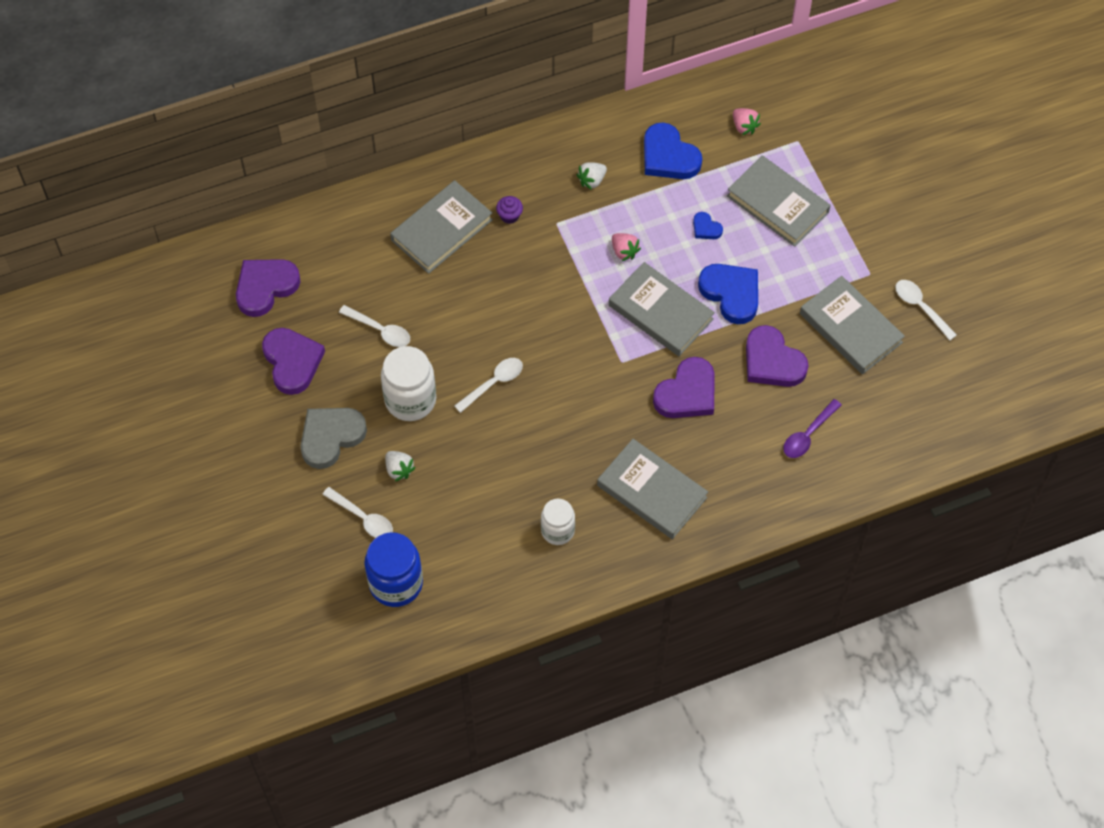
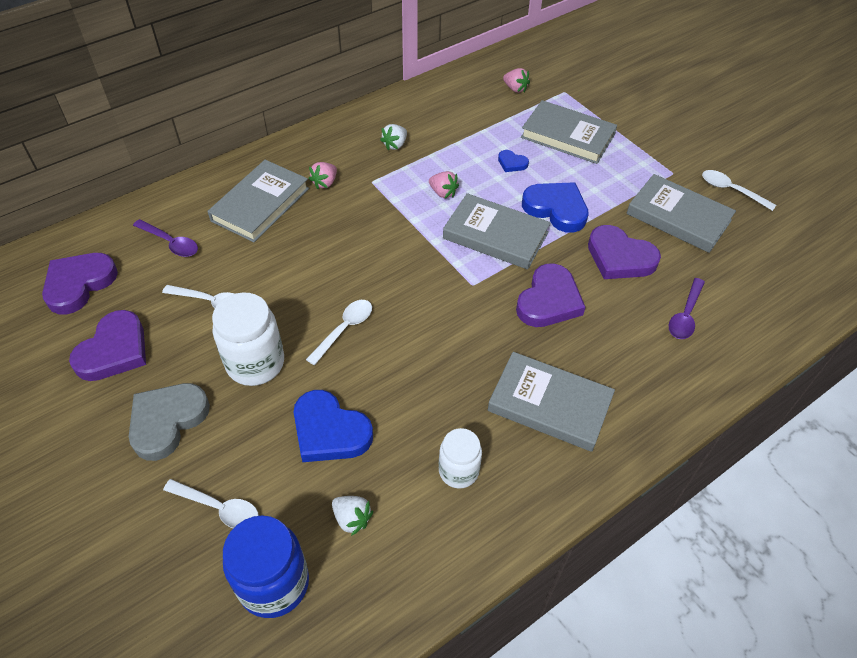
camera: 15 degrees left, 10 degrees down
(292, 362) = (114, 350): purple heart -> purple heart turned 60 degrees clockwise
(351, 258) = (170, 243): none -> purple spoon
(399, 469) = (254, 441): white strawberry -> white strawberry (352, 519)
(509, 216) = (325, 183): purple cupcake -> pink strawberry
(668, 156) = (458, 118): blue heart -> blue heart (329, 431)

